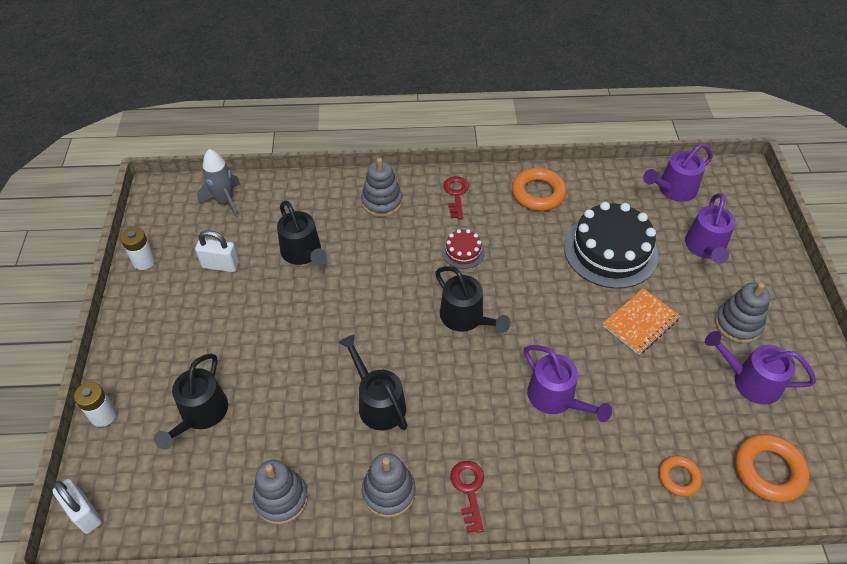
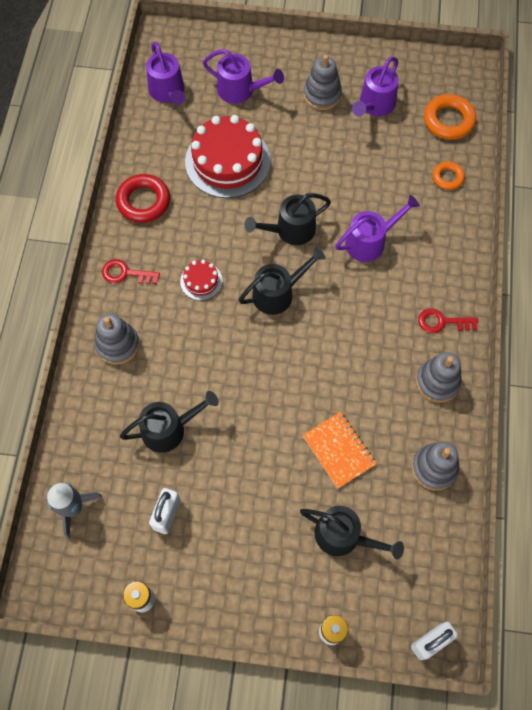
camera: 80 degrees left, 15 degrees up
(378, 403) = (354, 379): black watering can -> black watering can (290, 230)
(538, 193) = (143, 201): orange ring -> red ring
(610, 251) = (227, 161): black cake -> red cake
(640, 322) = (308, 161): orange notebook -> orange notebook (339, 450)

